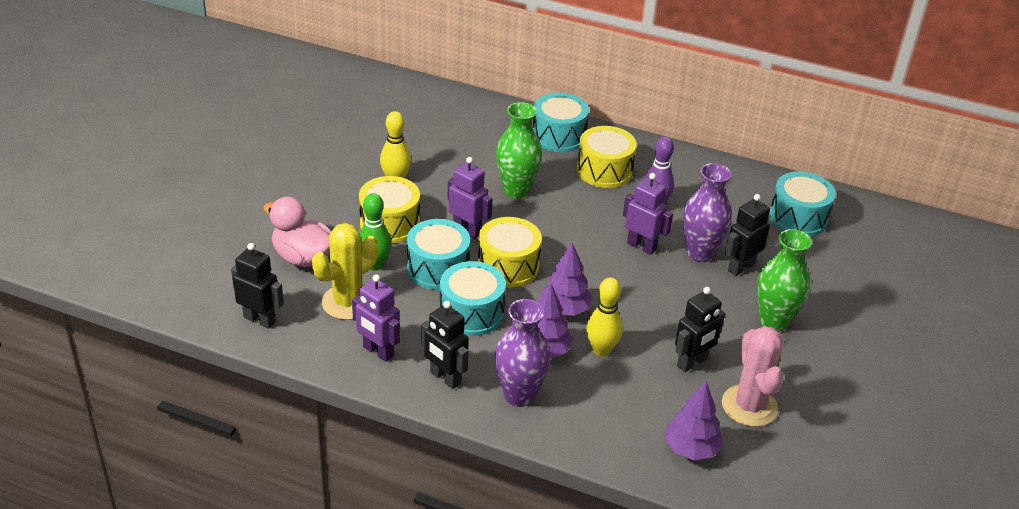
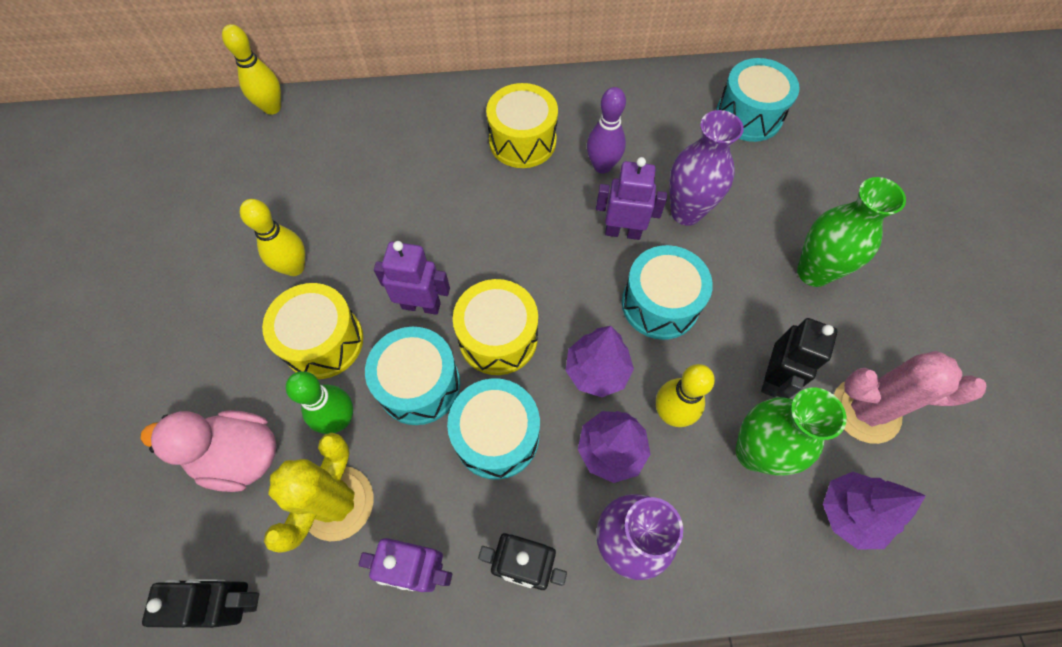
camera: 25 degrees left, 25 degrees up
(436, 91) = (272, 108): none -> yellow bowling pin
(516, 190) = (444, 215): green vase -> green vase (754, 452)
(558, 136) = (446, 113): turquoise drum -> turquoise drum (660, 304)
(740, 267) = (736, 211): black robot -> none
(749, 406) = (865, 410): pink cactus -> pink cactus turned 45 degrees counterclockwise

